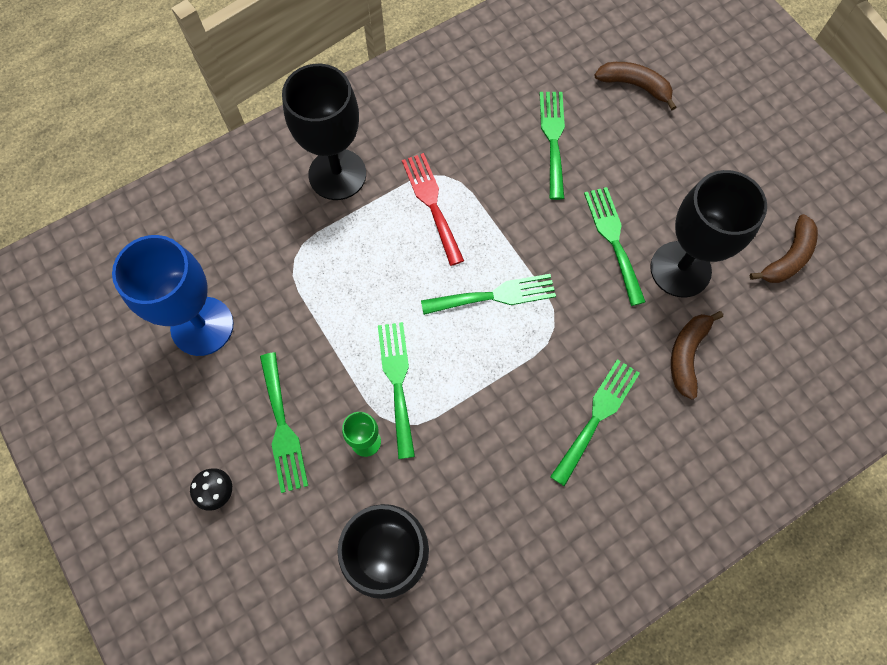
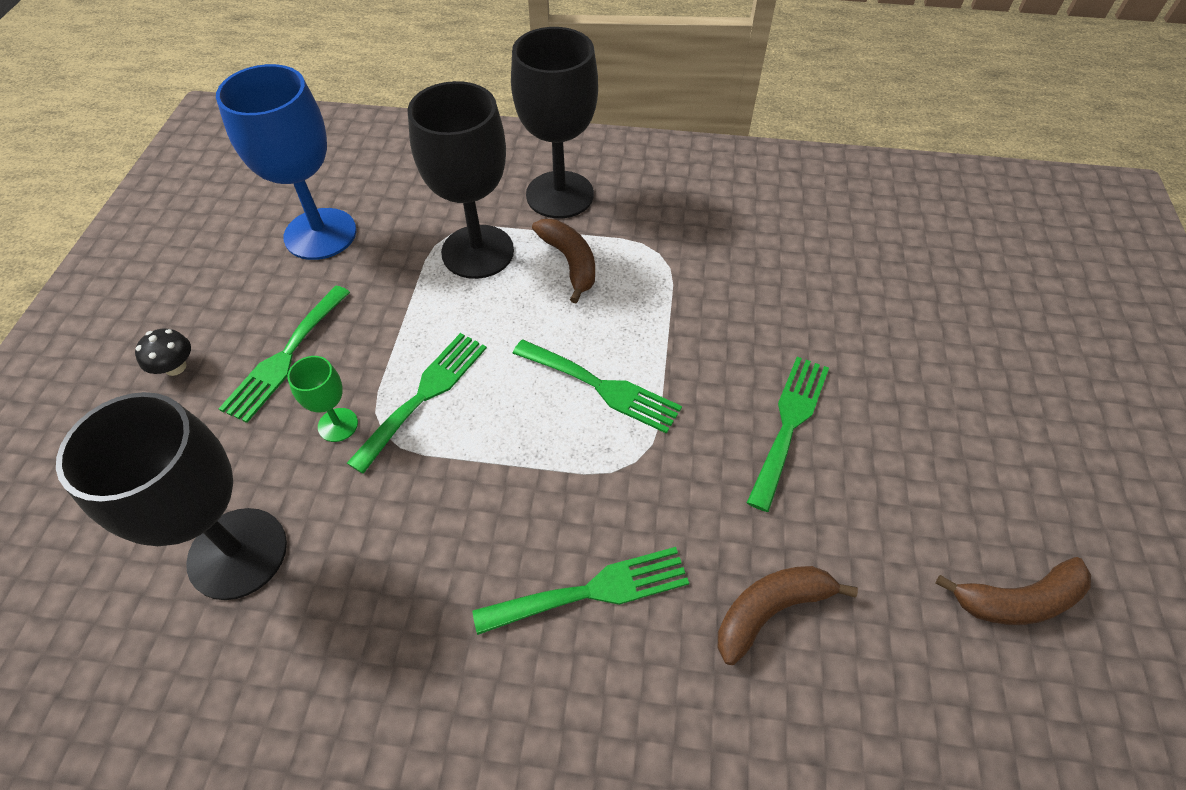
camera: 40 degrees right, 15 degrees down
(431, 203) = (622, 268): red fork -> none
(553, 139) = (807, 290): green fork -> none
(634, 86) = (952, 297): brown banana -> brown banana (570, 262)
(680, 269) = (847, 509): black goblet -> black goblet (478, 252)

